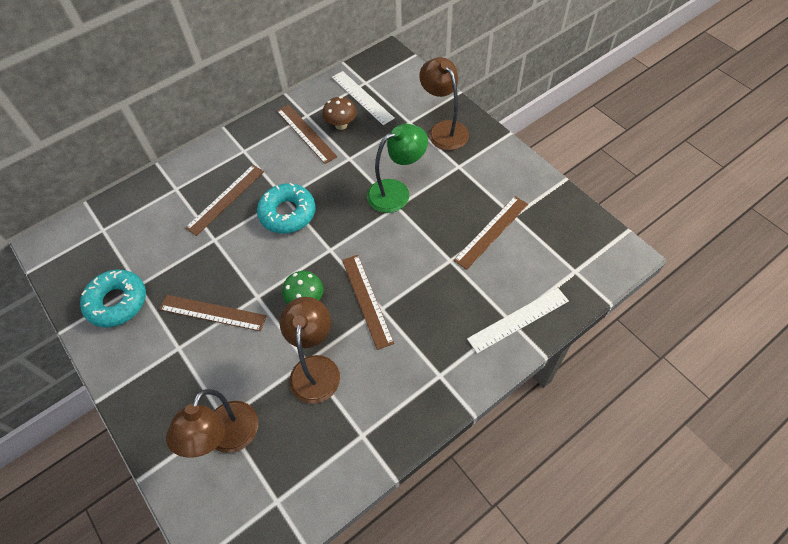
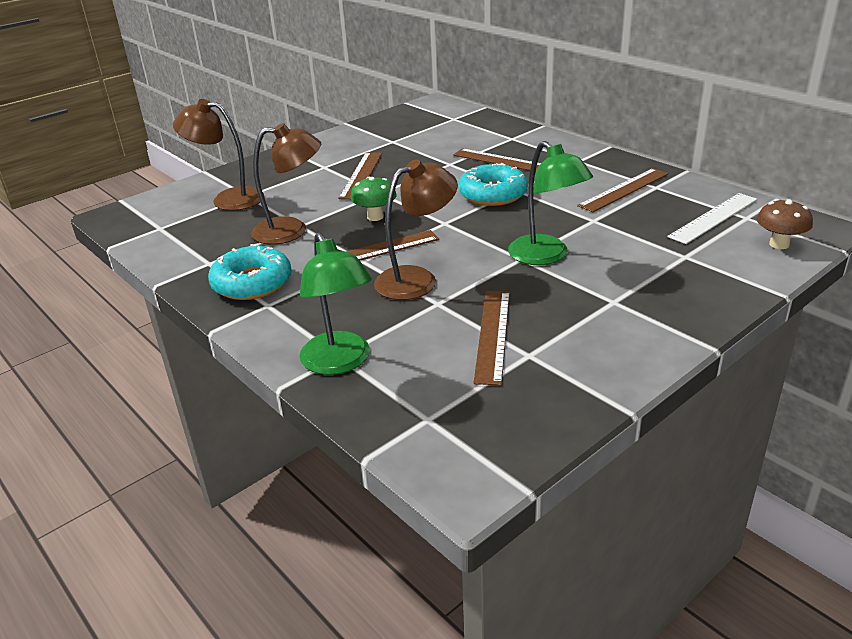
camera: 85 degrees right, 25 degrees down
(117, 302) = (374, 136): turquoise donut -> turquoise donut (252, 283)
(341, 125) = (651, 209): brown mushroom -> brown mushroom (779, 244)
(444, 129) = (685, 284): brown lamp -> brown lamp (417, 279)
(491, 231) = (493, 335): brown ruler -> brown ruler turned 60 degrees clockwise
(518, 320) = (340, 362): white ruler -> green lamp

